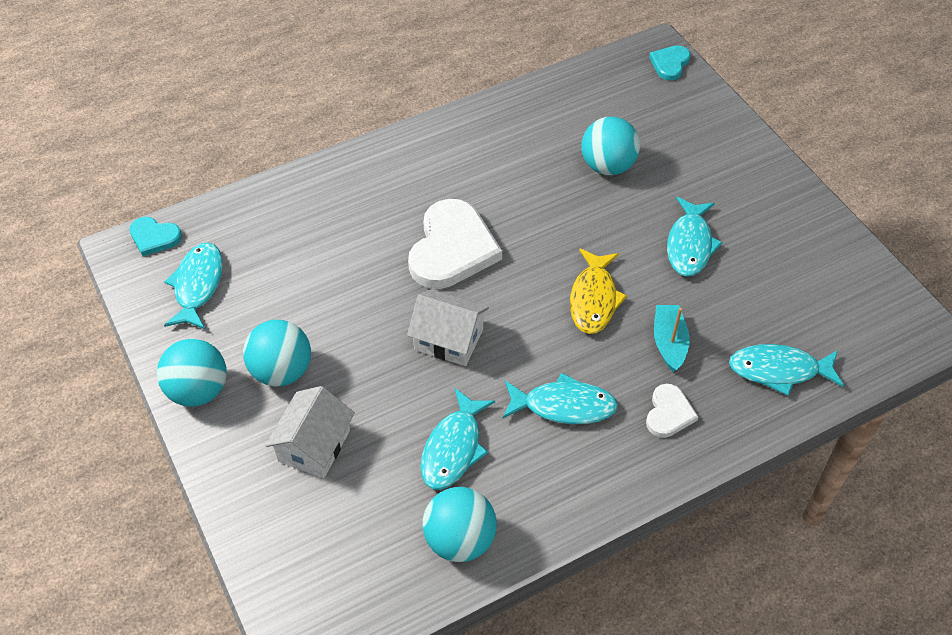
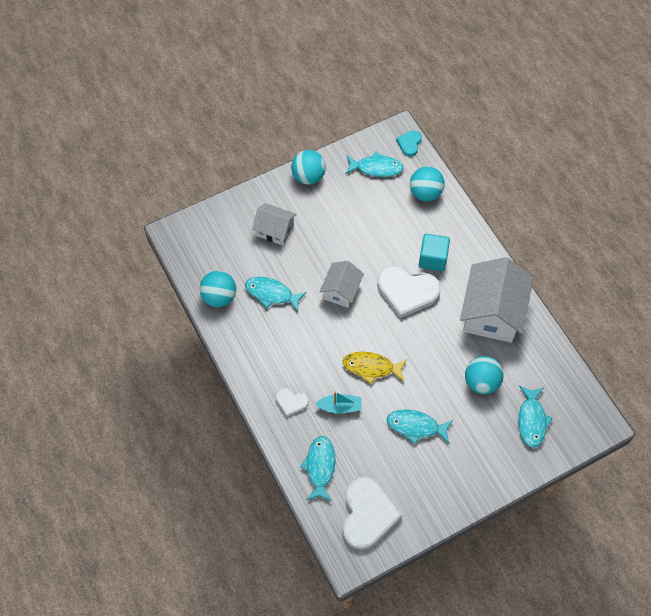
camera: 90 degrees right, 10 degrees up
(282, 371) = (320, 212): turquoise ball -> turquoise ball (425, 193)
(391, 214) = (432, 258): none -> turquoise cube
(490, 148) = (492, 312): none -> white house
(564, 406) = (297, 348): turquoise fish -> turquoise fish (531, 420)
(670, 64) = (586, 431): turquoise heart -> none
(844, 307) = (367, 514): none -> white heart

